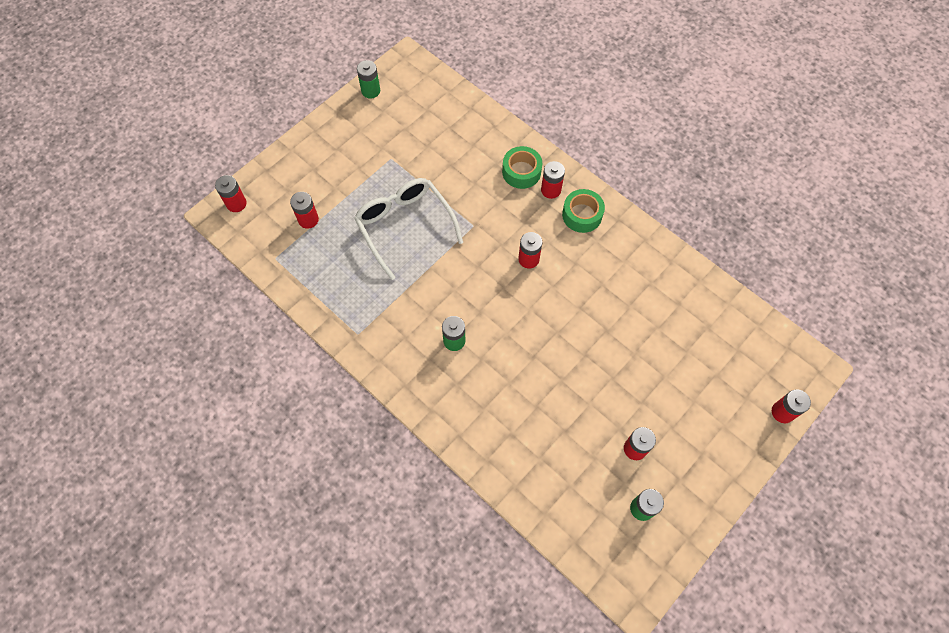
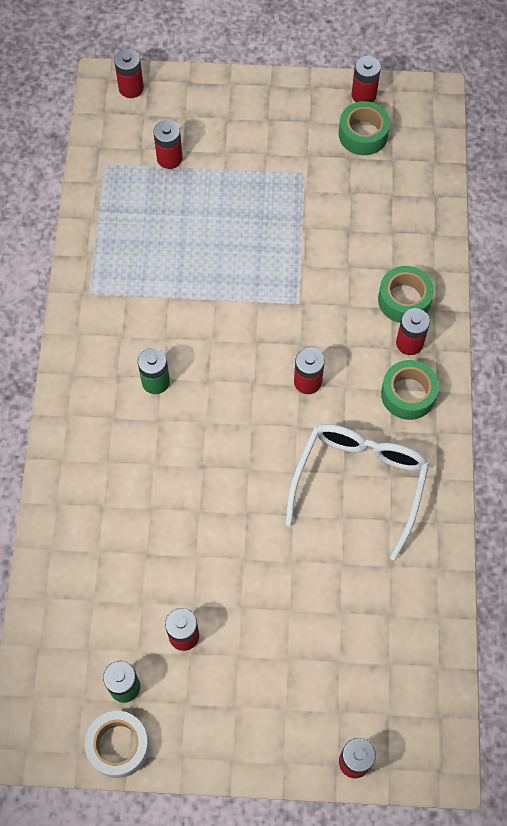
camera: 50 degrees right, 0 degrees up
(370, 91) = (364, 95): green battery -> red battery
(396, 111) = (363, 134): none -> green tape
(404, 226) = (240, 243): white glasses -> white glasses (359, 482)
(677, 540) = (118, 746): none -> white tape

